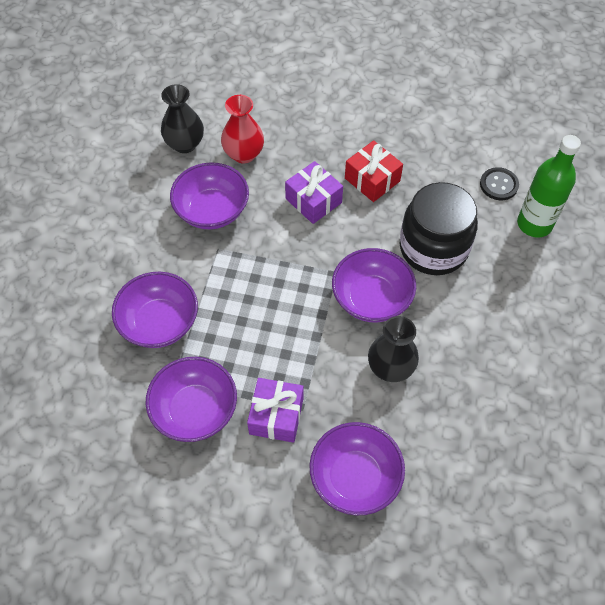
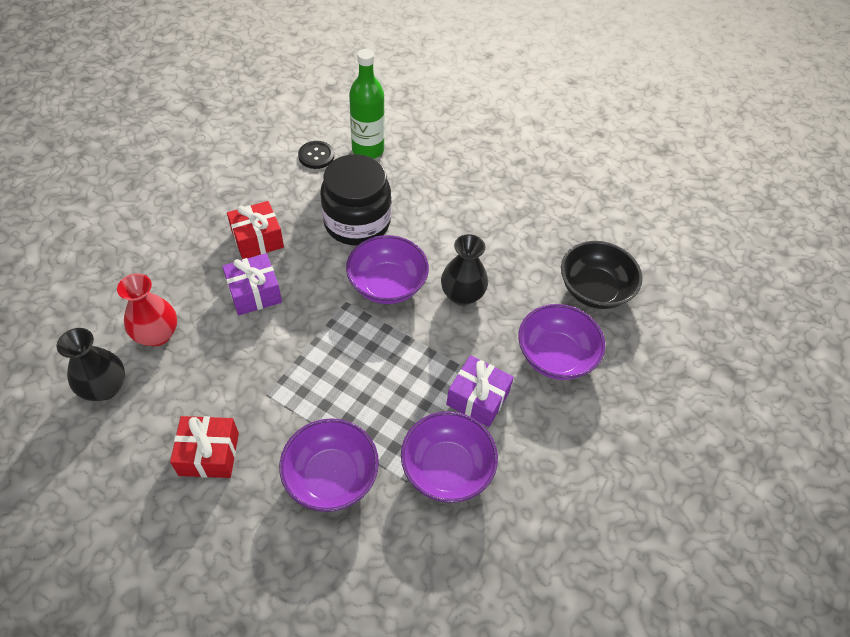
camera: 75 degrees left, 5 degrees down
(152, 232) = (209, 454): none -> red gift
(212, 210) = (214, 386): purple bowl -> none
(461, 499) = (594, 289): none -> black bowl

